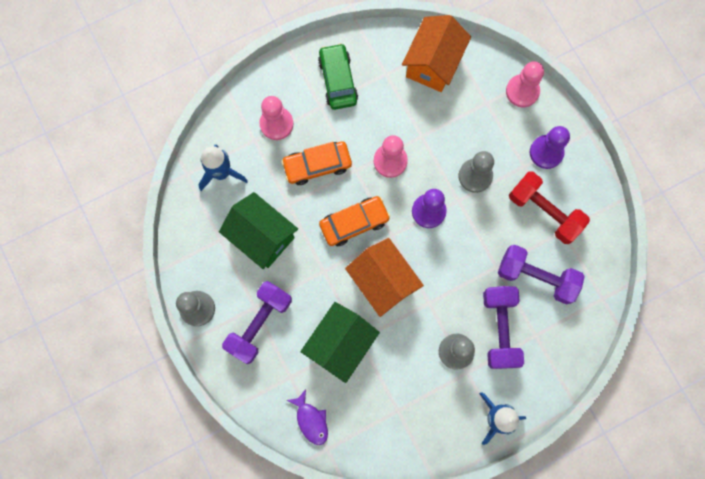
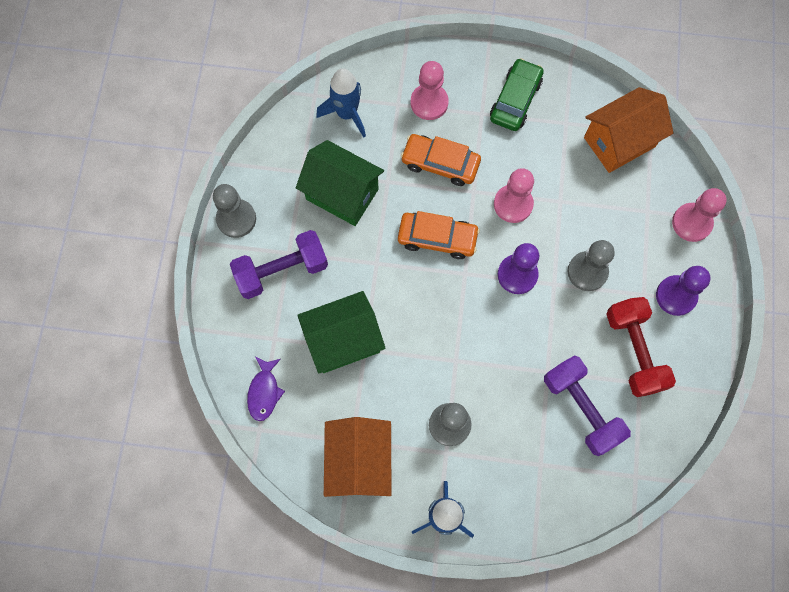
camera: 35 degrees right, 5 degrees down
(262, 236) = (342, 194): green house -> green house turned 45 degrees counterclockwise
(383, 281) = (425, 310): orange house -> orange house (359, 462)
(499, 329) = (508, 433): purple dumbbell -> none

